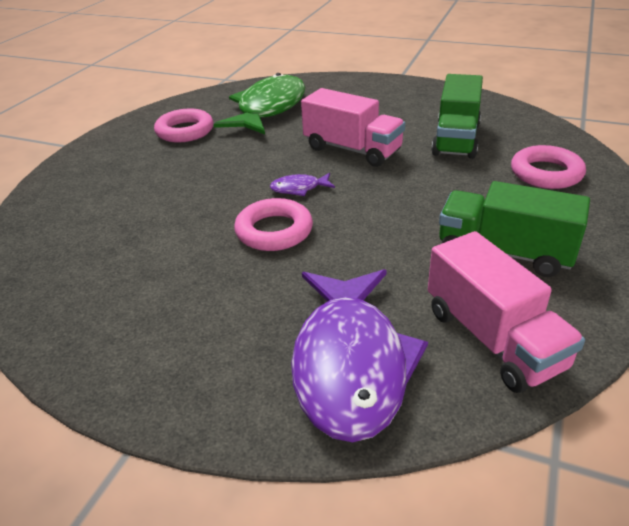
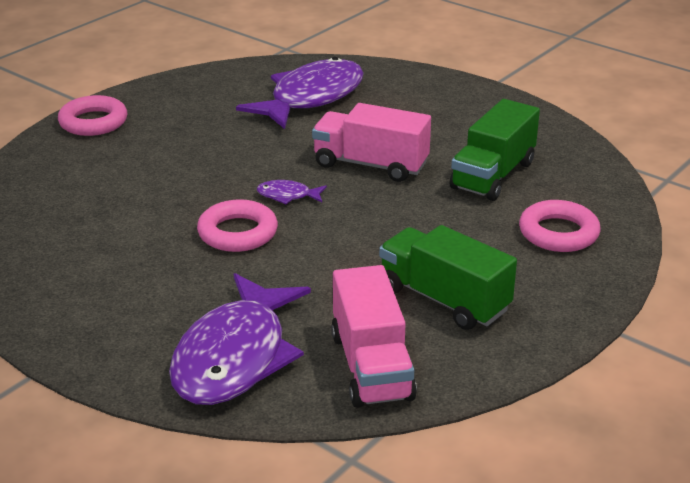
camera: 15 degrees right, 5 degrees down
(185, 131) = (206, 108): pink ring -> pink ring (93, 122)
(268, 109) = (311, 98): green fish -> purple fish
(352, 150) = (370, 165): pink truck -> pink truck turned 150 degrees clockwise

